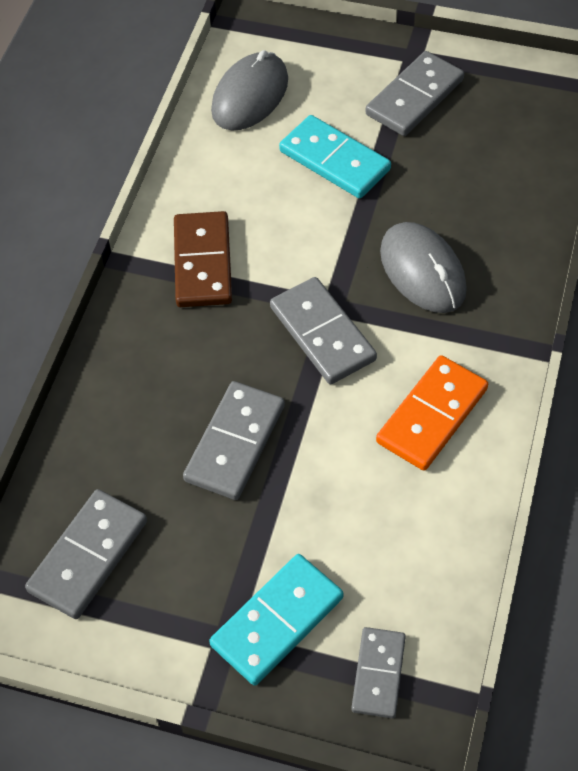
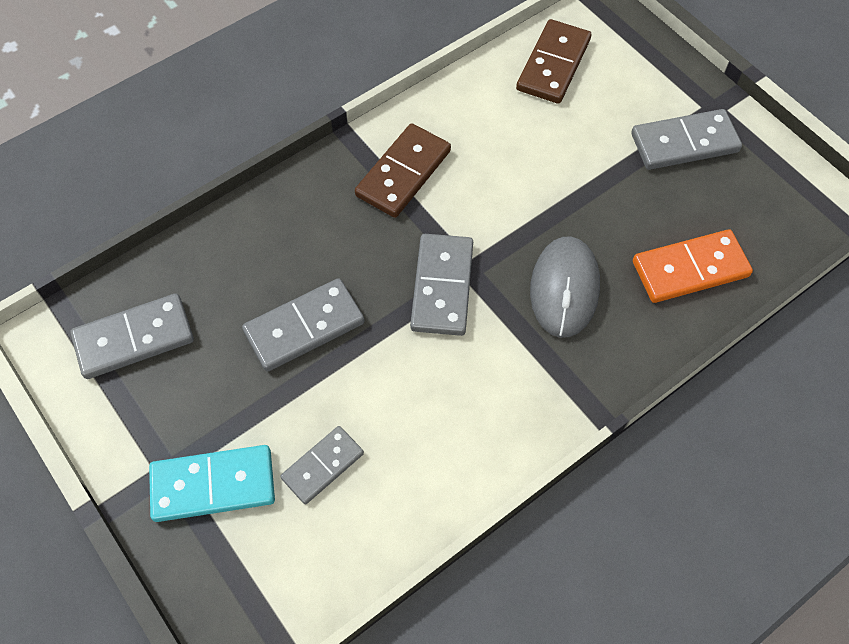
camera: 35 degrees right, 5 degrees up
(250, 95) = (553, 64): grey mouse -> brown domino
(335, 160) = (574, 155): turquoise domino -> none
(378, 674) = (246, 583): grey domino -> grey domino (323, 466)
(432, 416) = (467, 410): orange domino -> orange domino (690, 269)

